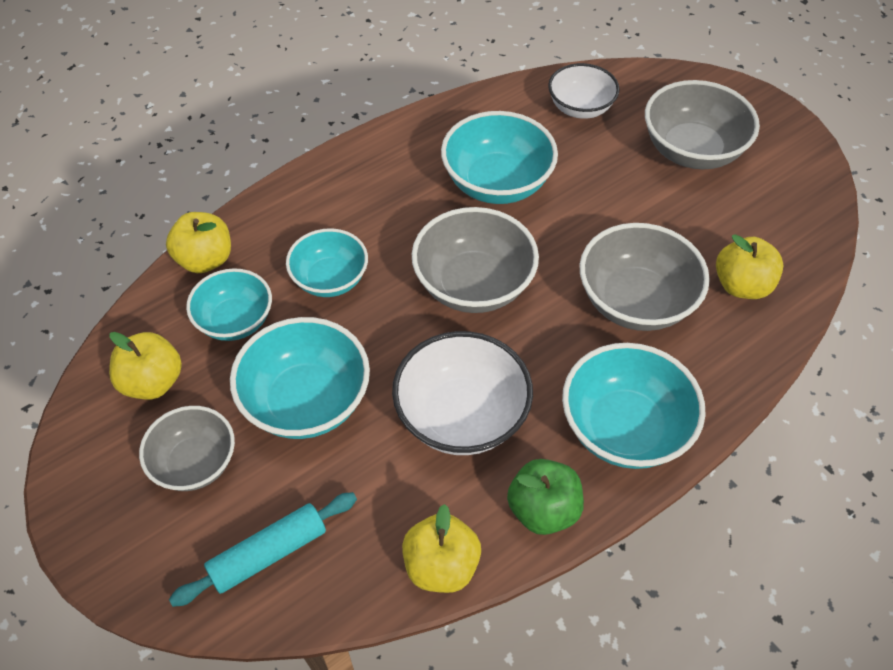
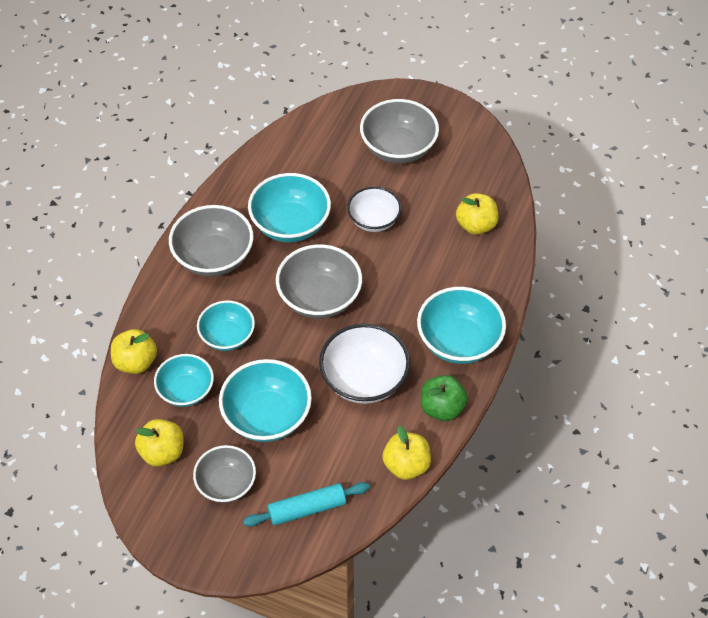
camera: 30 degrees left, 0 degrees up
(268, 554) = (307, 509): turquoise rolling pin -> turquoise rolling pin turned 45 degrees clockwise
(580, 108) = (310, 148): white bowl -> white bowl (374, 220)
(635, 301) = (421, 263): grey bowl -> grey bowl (214, 257)

